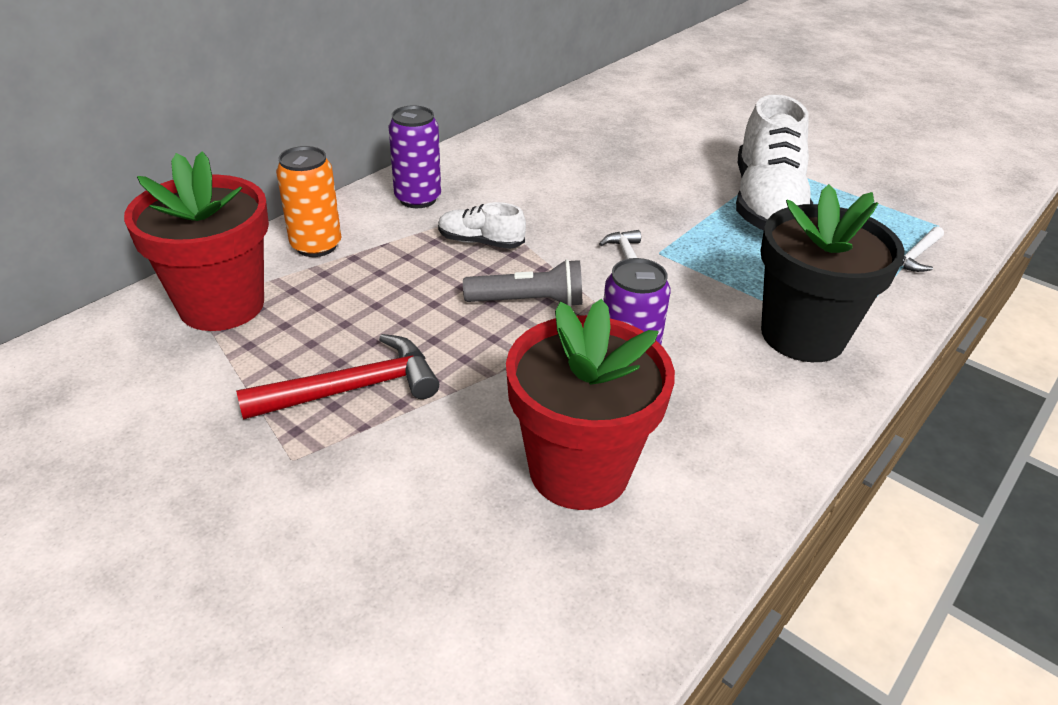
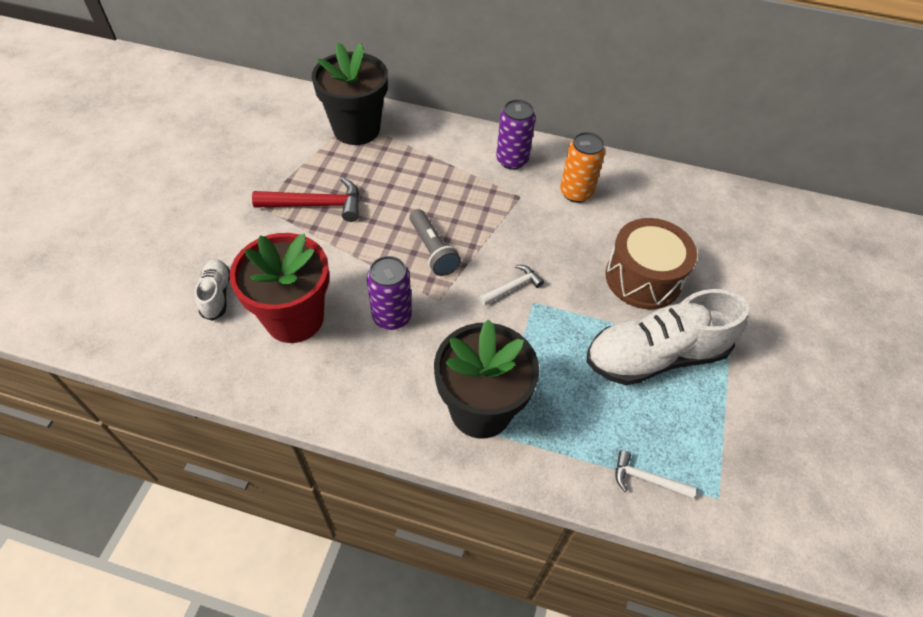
camera: 65 degrees right, 15 degrees up
(222, 305) = (356, 129): red flower pot -> black flower pot
(316, 246) = (431, 139): orange can -> orange can (576, 193)
(353, 389) = (316, 205): red hammer -> red hammer turned 45 degrees counterclockwise
(480, 242) = (483, 206): white shoe -> white shoe (216, 295)
(661, 177) = (643, 278): none -> brown drum

